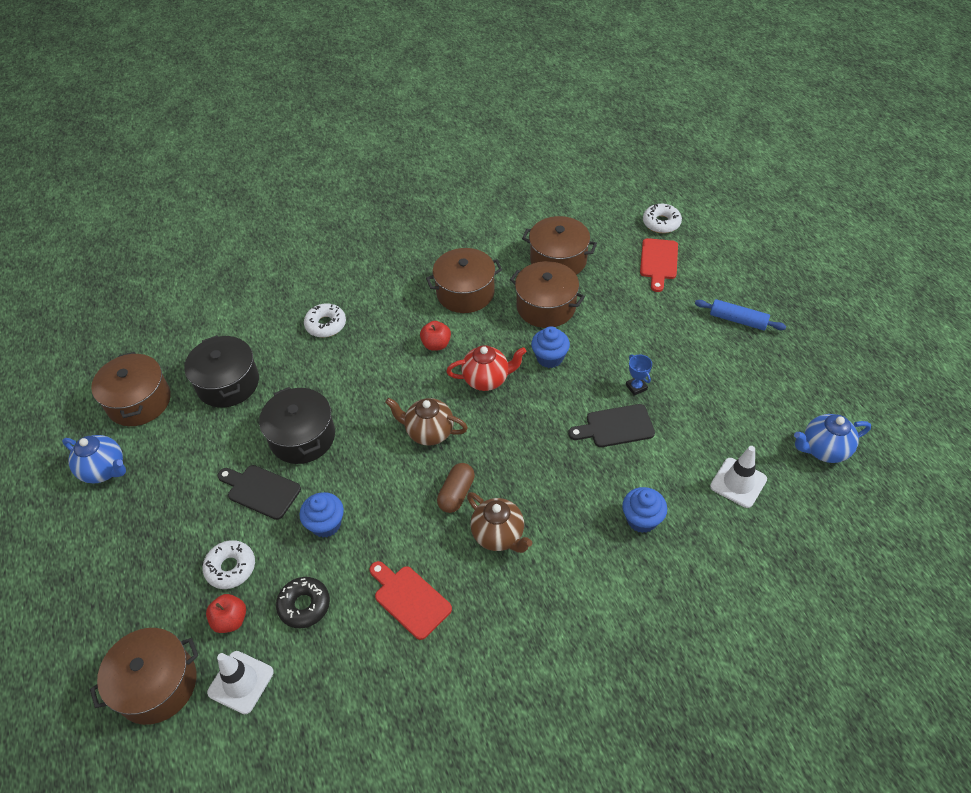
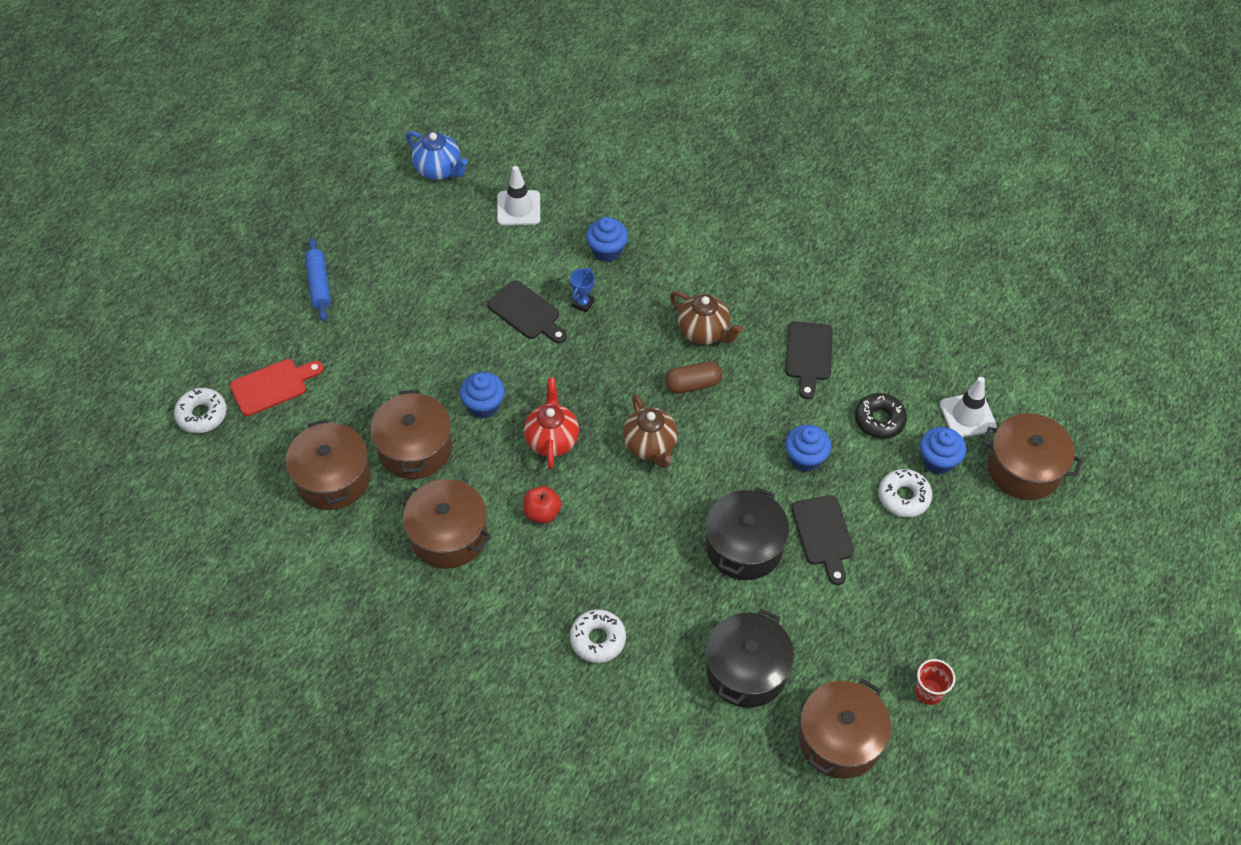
camera: 130 degrees left, 5 degrees up
(104, 470) = (929, 691): blue teapot -> red cup
(230, 620) = (938, 460): red apple -> blue cupcake
(409, 599) = (808, 355): red cutting board -> black cutting board
(487, 379) = (552, 440): red teapot -> red teapot turned 45 degrees clockwise
(499, 535) = (703, 332): brown teapot -> brown teapot turned 120 degrees clockwise
(636, 387) = (468, 320): blue trophy -> blue trophy (583, 303)

